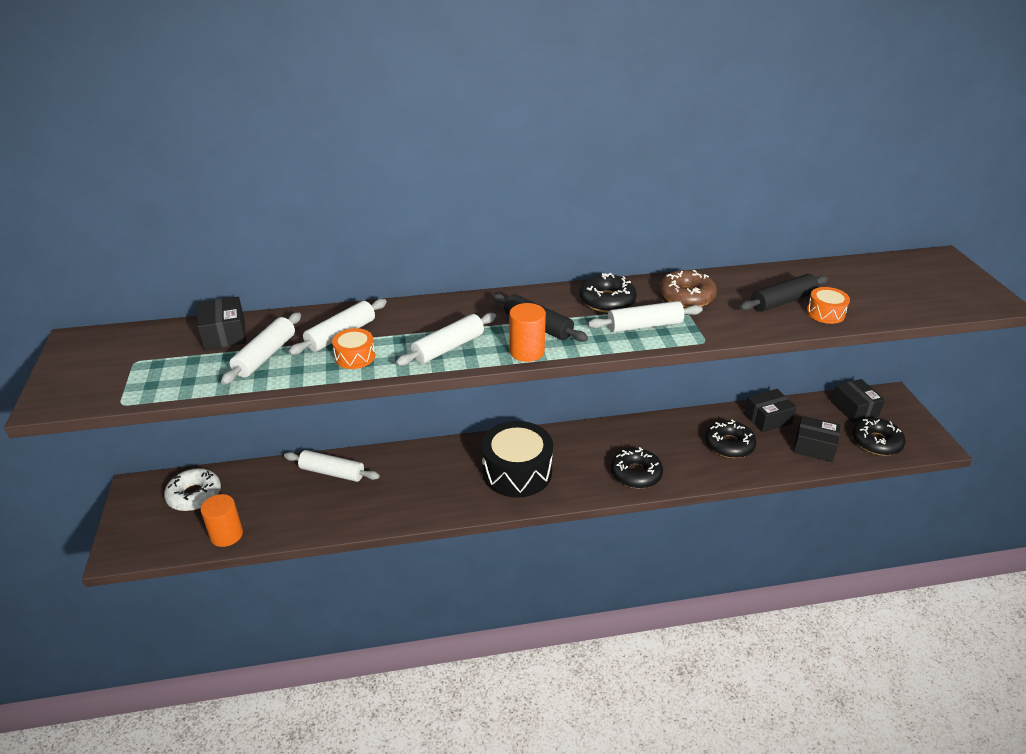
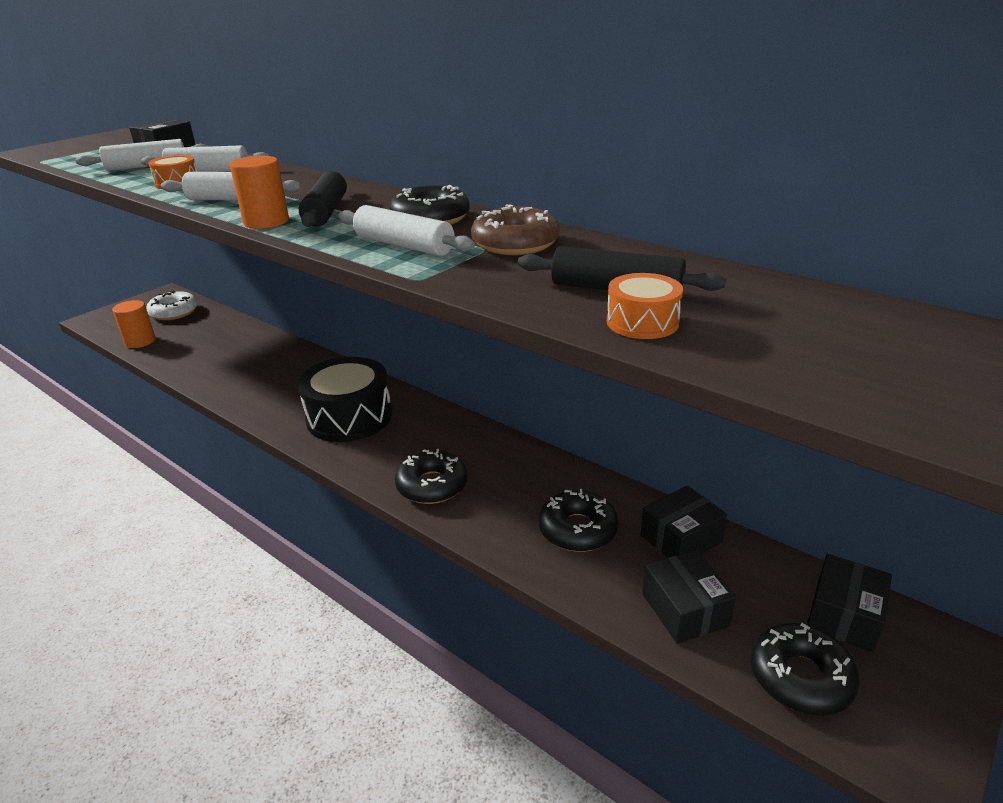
camera: 50 degrees right, 5 degrees down
(332, 472) = (252, 342): white rolling pin -> none
(767, 418) = (680, 538): black box -> black box turned 60 degrees counterclockwise

